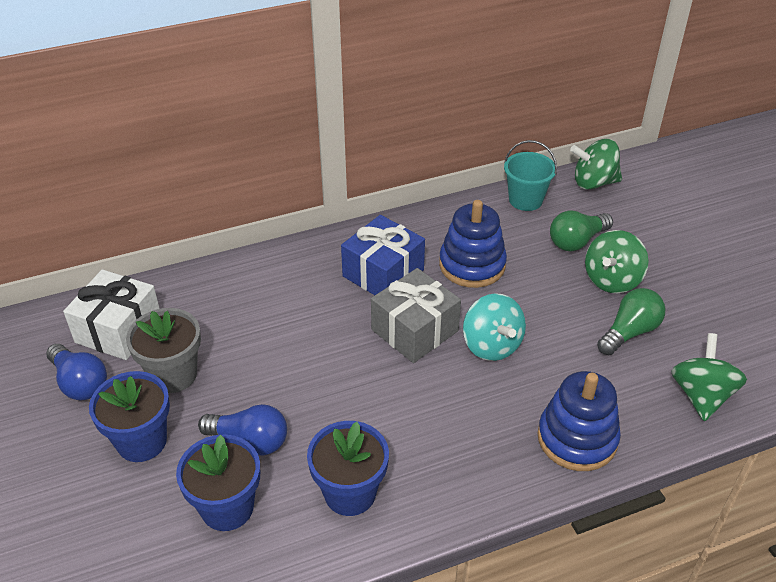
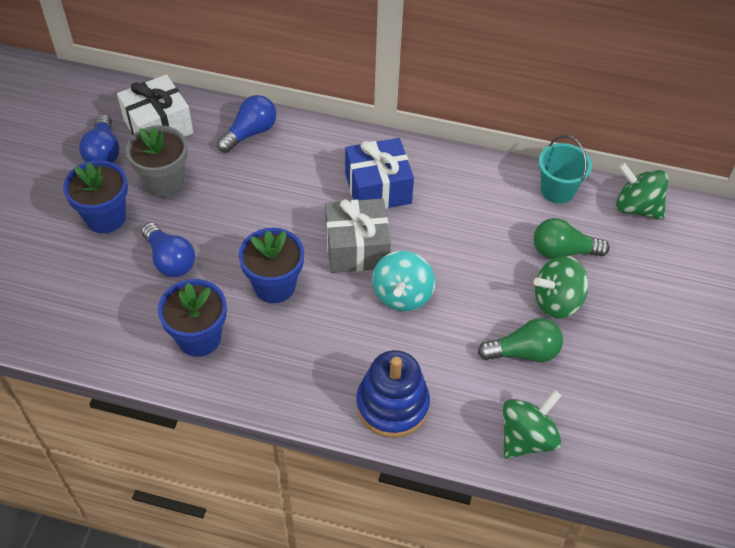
camera: 35 degrees right, 10 degrees up
(219, 288) = (250, 133): none -> blue light bulb
(227, 508) = (117, 296): blue flower pot -> blue flower pot (274, 286)
(472, 265) = (453, 221): blue stacking toy -> none

